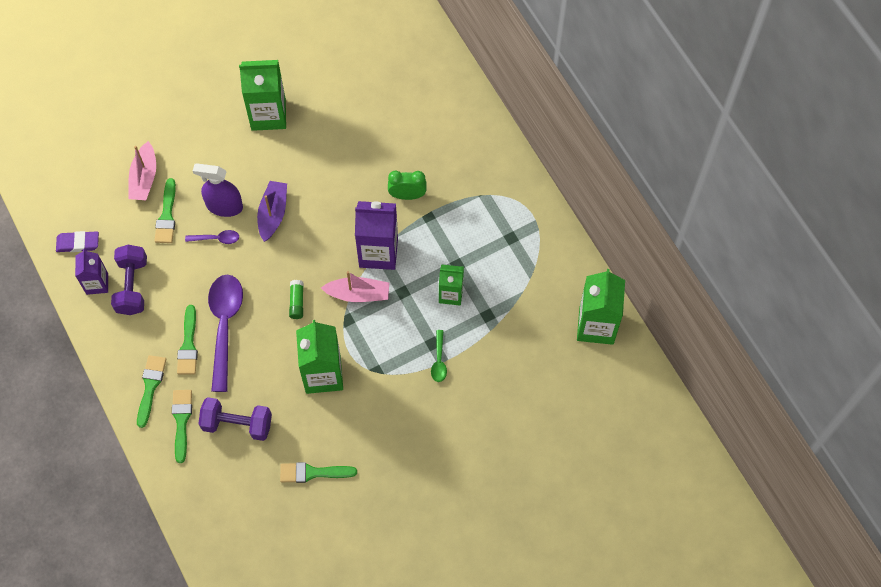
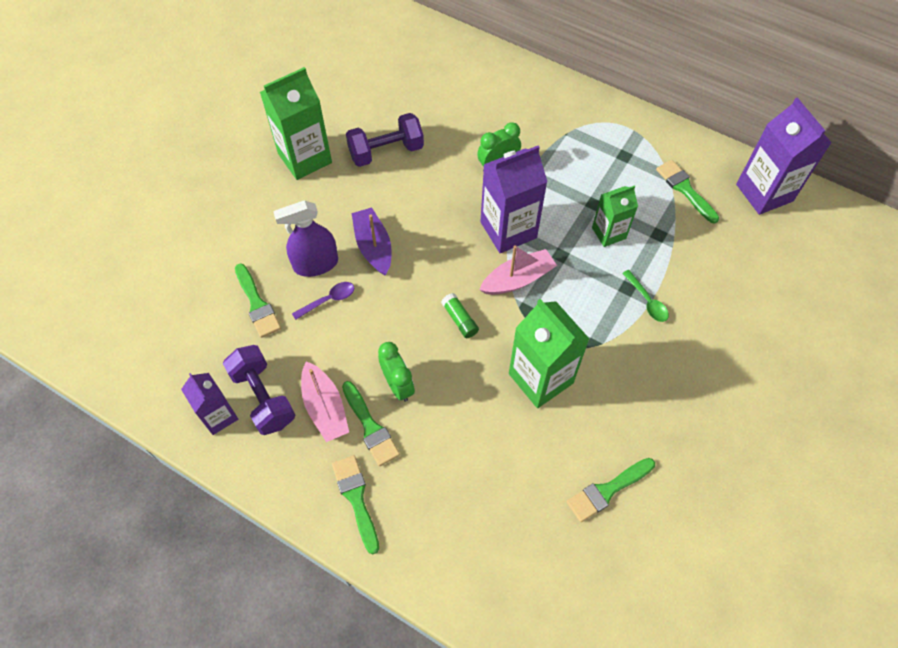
camera: 30 degrees left, 5 degrees down
(78, 243) = (169, 384): purple eraser -> none
(144, 178) = (207, 279): pink boat -> pink boat (325, 408)
(181, 421) = (419, 518): green brush -> green brush (685, 189)
(224, 326) = (398, 385): purple spoon -> green clock
(237, 424) = (485, 484): purple dumbbell -> purple dumbbell (386, 151)
(596, 325) = (764, 192): green carton -> purple carton

